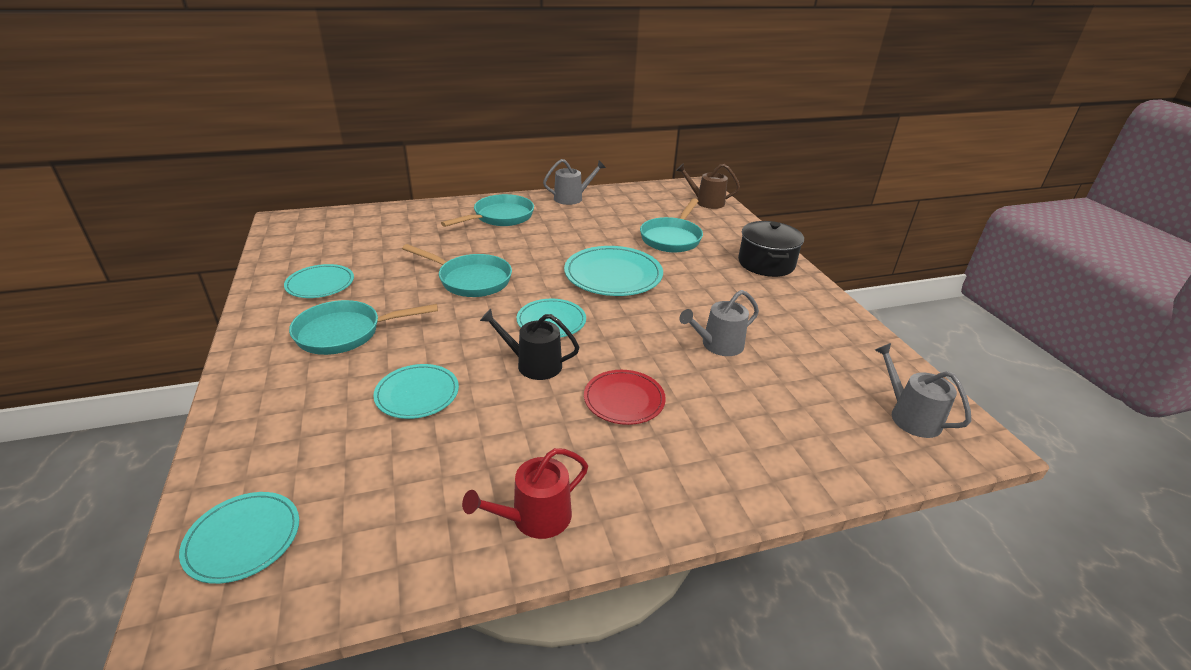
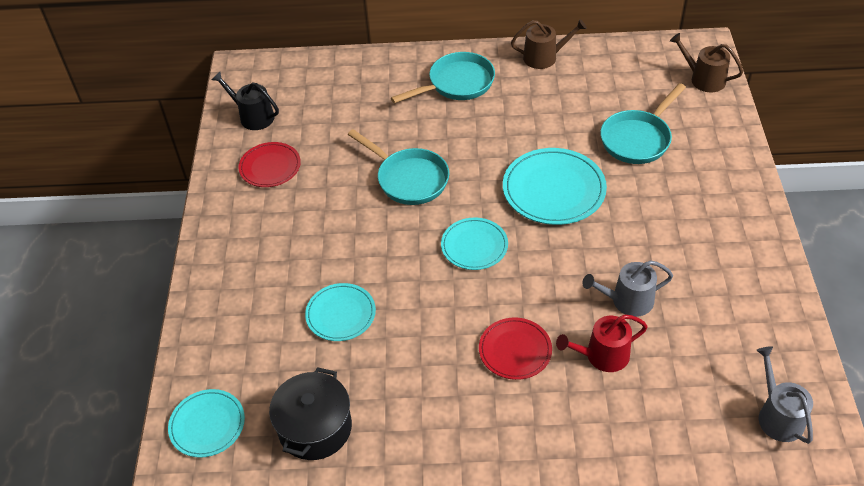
camera: 20 degrees right, 15 degrees up
(320, 284) = (270, 167): turquoise plate -> red plate
(345, 333) = (288, 234): turquoise pan -> none
(533, 364) = (445, 297): black watering can -> black watering can (253, 116)
(534, 518) = (411, 450): red watering can -> red watering can (602, 356)
(572, 198) = (544, 57): grey watering can -> brown watering can
(766, 263) = (730, 193): black pot -> black pot (315, 428)

